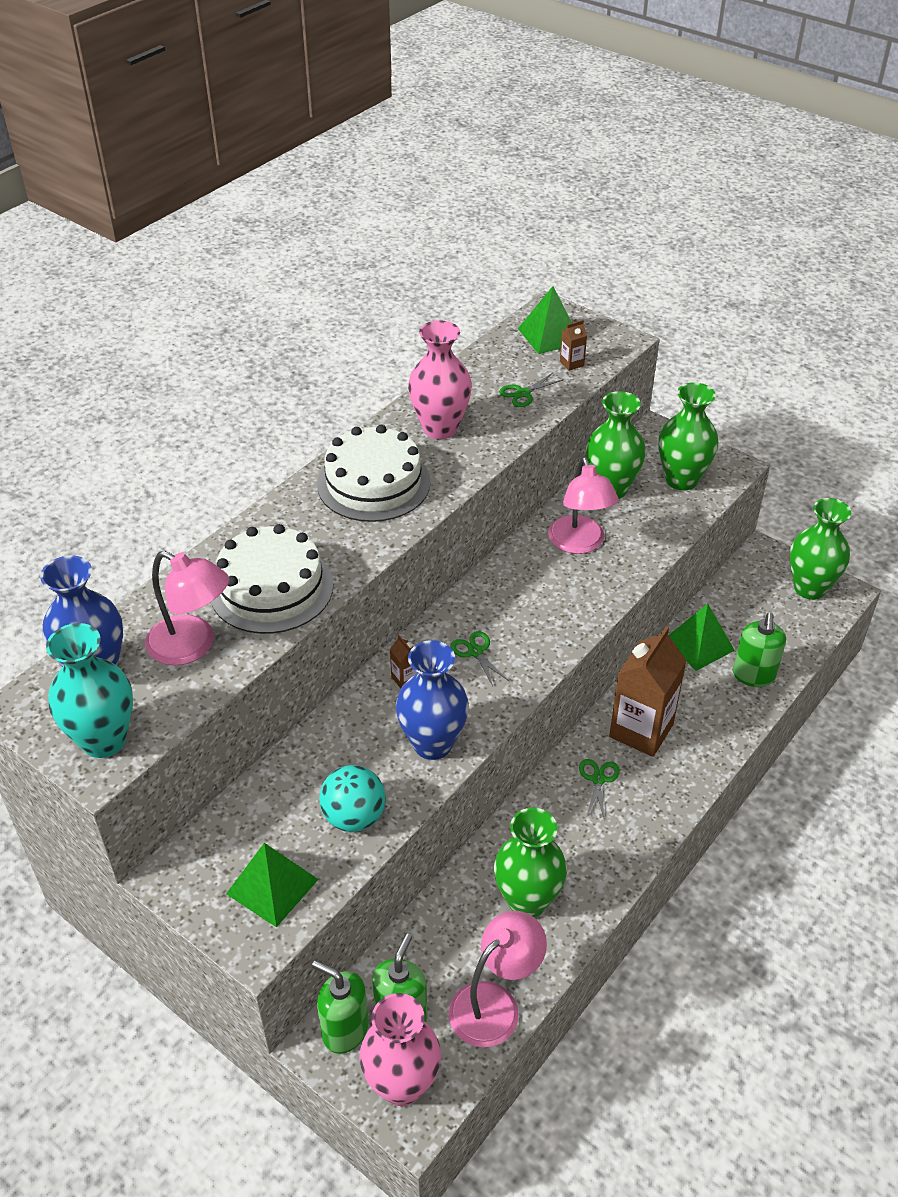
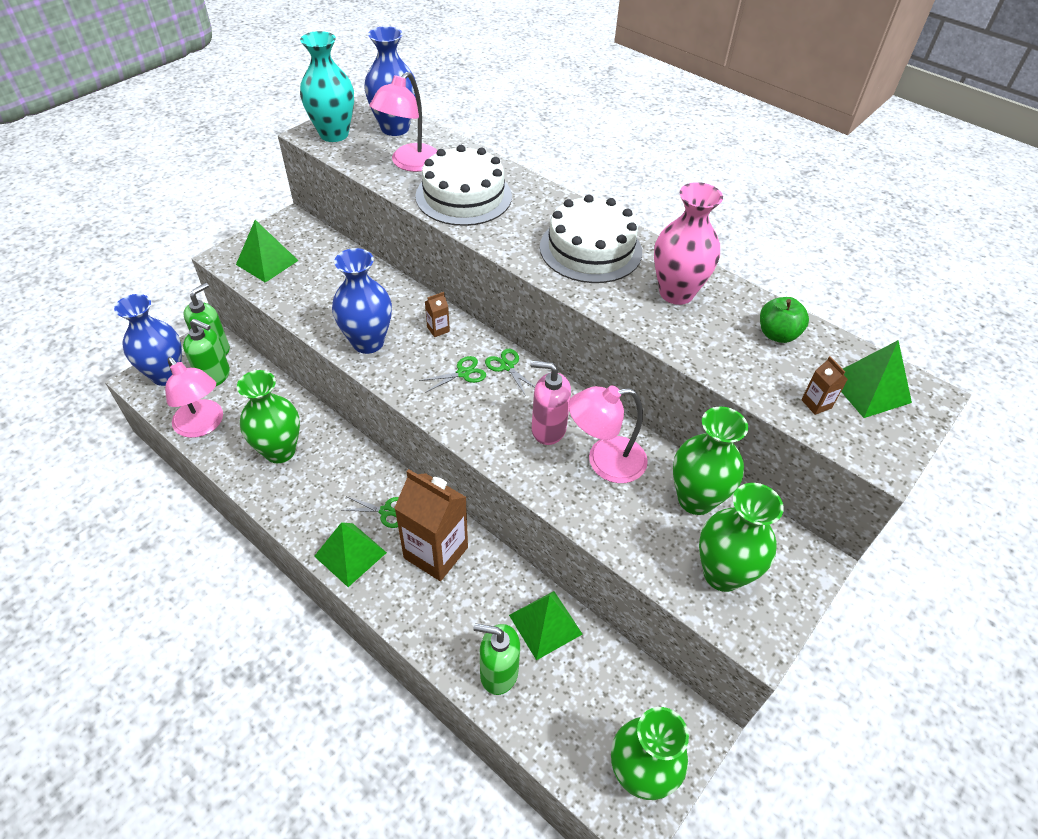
camera: 90 degrees right, 5 degrees up
(354, 817) = (311, 299): turquoise ball -> none
(402, 1084) = (166, 375): pink vase -> blue vase
(491, 374) = (777, 334): none -> green apple
(523, 393) = (747, 357): green scissors -> green scissors (507, 366)
(546, 582) = (548, 429): none -> pink soap dispenser
(658, 804) = (350, 554): none -> green pyramid

